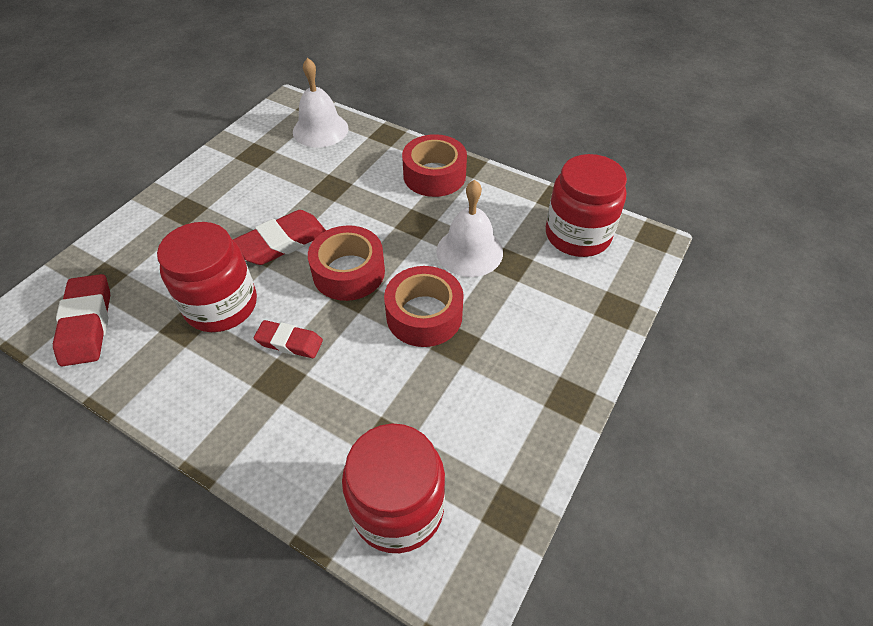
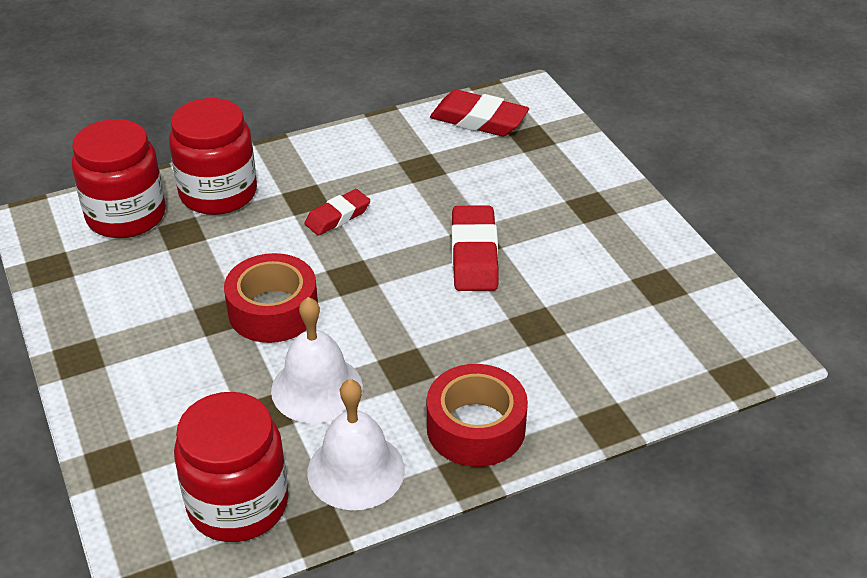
camera: 125 degrees right, 10 degrees down
(221, 305) = (425, 192): red jar -> red jar (218, 193)
(320, 130) = (670, 361): white bell -> white bell (356, 470)
(348, 272) = (383, 284): red tape -> none

